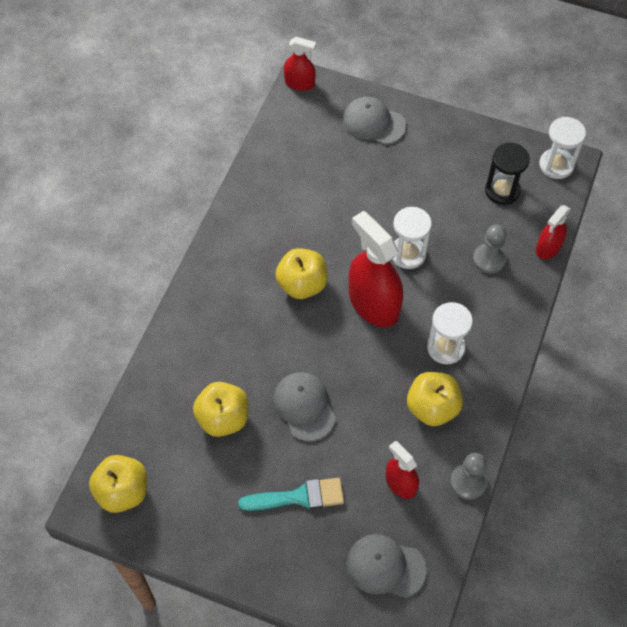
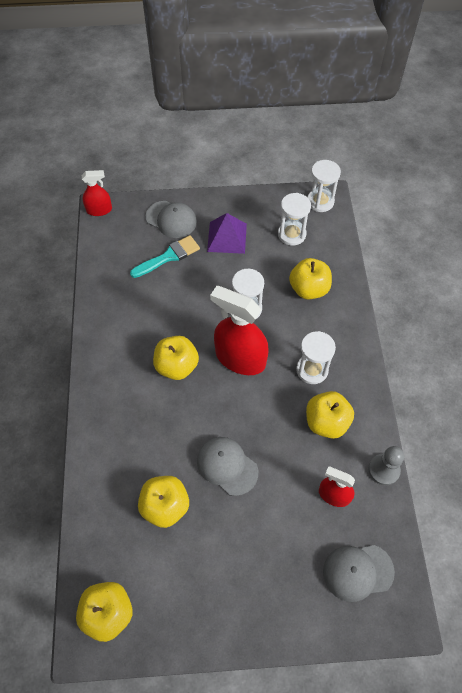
camera: 25 degrees left, 0 degrees up
(298, 497) = (259, 545): turquoise brush -> turquoise brush (168, 256)
(373, 123) = (171, 219): grey cap -> grey cap turned 150 degrees counterclockwise
(426, 166) = (227, 237): none -> purple pyramid
(489, 259) = (309, 289): grey pawn -> yellow apple
(502, 190) = (291, 234): black hourglass -> white hourglass
(548, 247) = (346, 263): red spray bottle -> none

